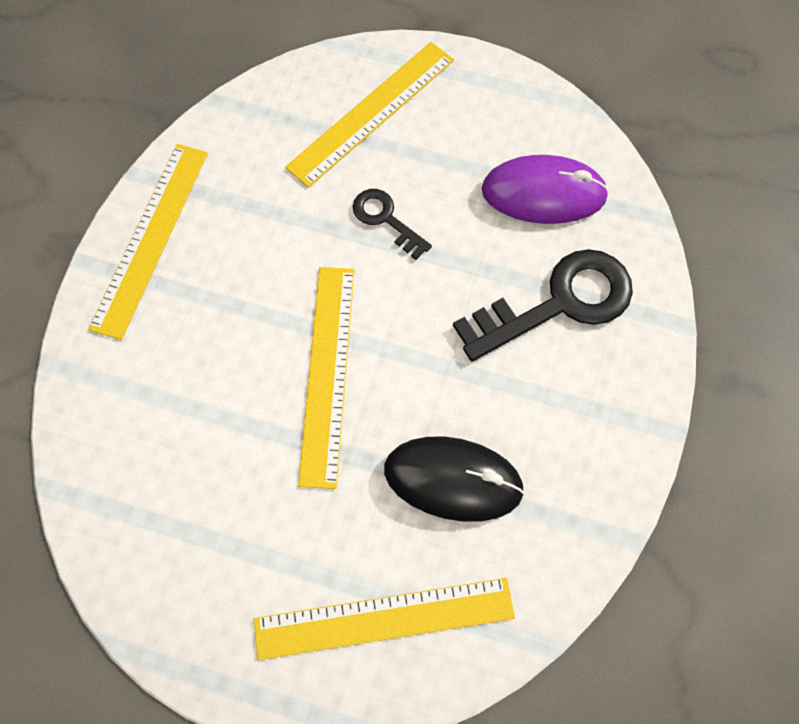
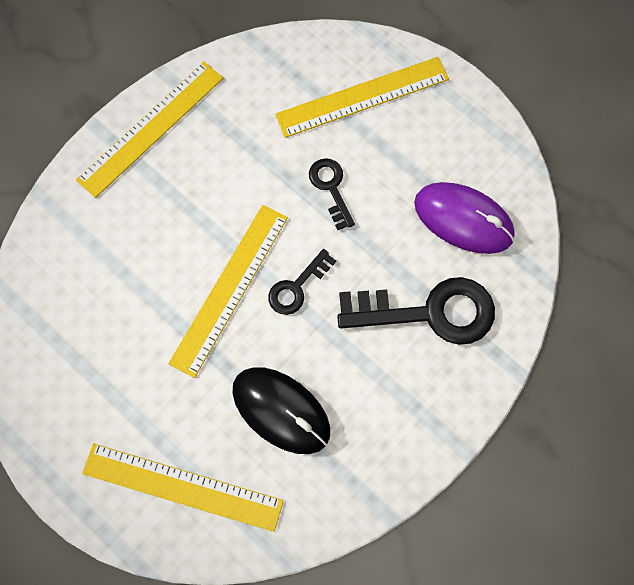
camera: 25 degrees right, 5 degrees up
(402, 338) = (297, 287): none -> black key

